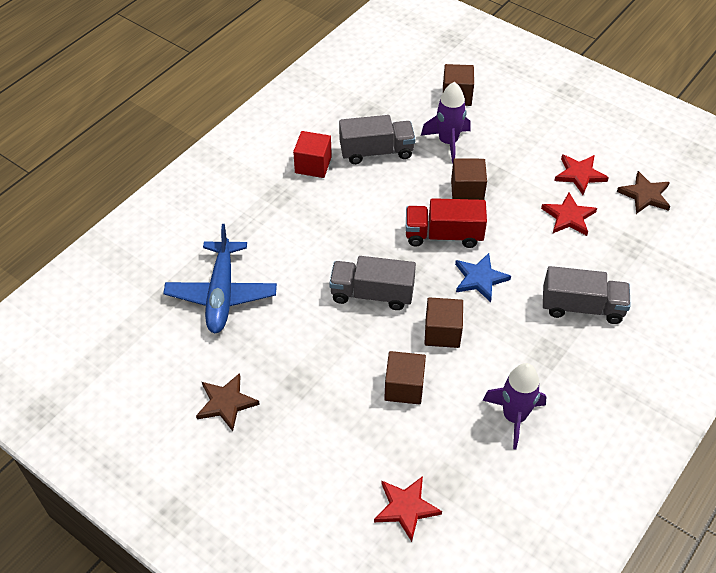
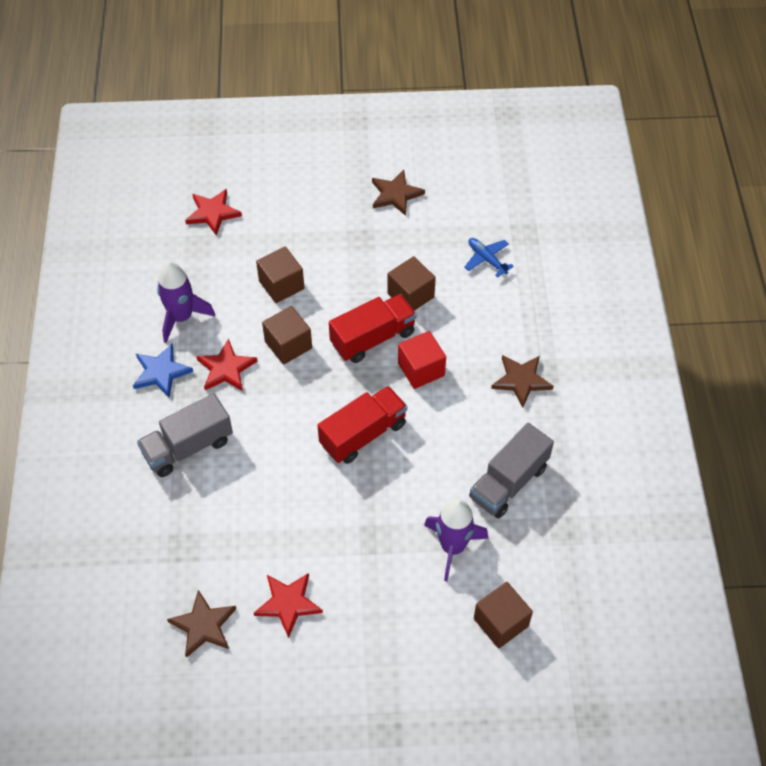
camera: 140 degrees right, 5 degrees up
(221, 294) = (487, 259): blue plane -> blue plane, size x0.49
(299, 199) = (521, 380): none -> brown star
(313, 165) = (549, 423): red cube -> red cube (421, 369)
(372, 294) = (373, 338): grey truck -> red truck
(467, 191) = (383, 499): brown cube -> brown cube (410, 295)
(480, 279) = (296, 413): blue star -> blue star (161, 372)
(568, 217) = (263, 539): red star -> red star (226, 369)

